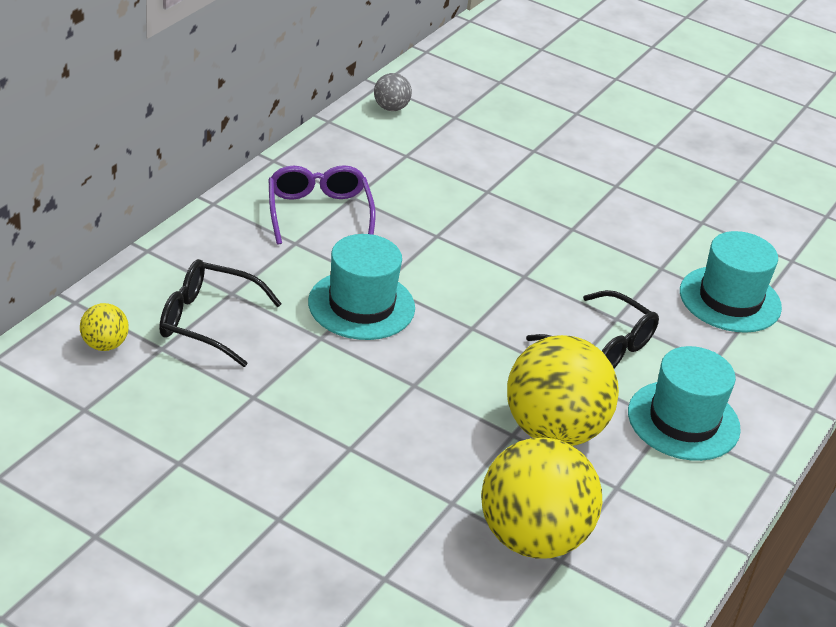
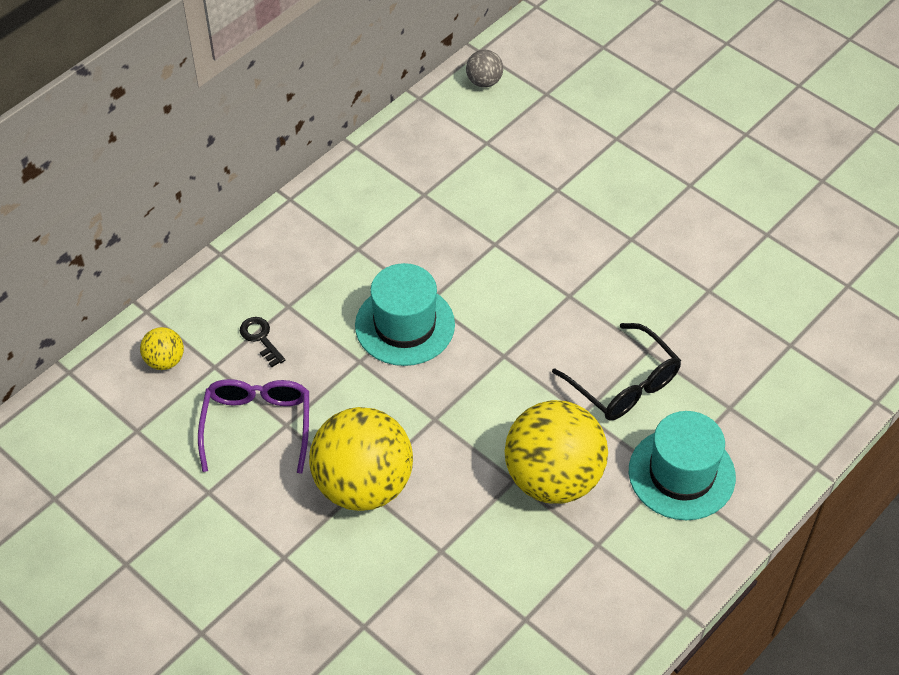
camera: 15 degrees right, 15 degrees up
(208, 321) = (260, 338): black glasses -> black key
(318, 213) = (386, 213): purple glasses -> purple glasses (257, 426)
(532, 538) = (505, 594): yellow ball -> yellow ball (363, 485)
(730, 299) = (768, 332): turquoise hat -> none

